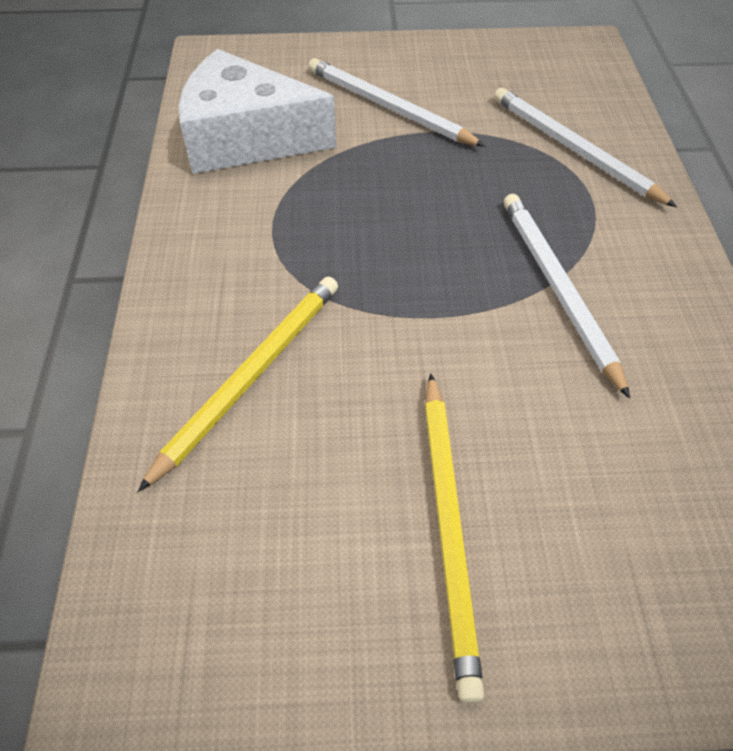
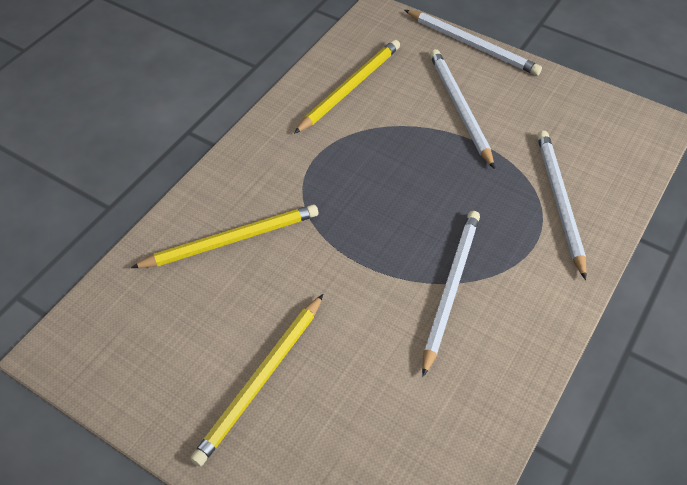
camera: 35 degrees right, 0 degrees up
(246, 138) = (349, 88): white cheese -> yellow pencil
(343, 44) = (472, 45): none -> white pencil

